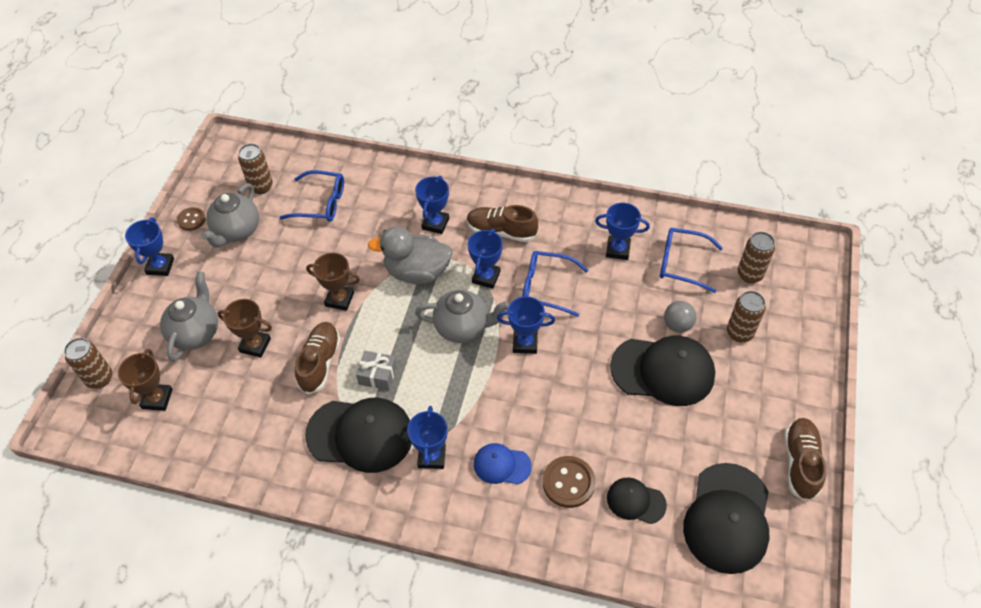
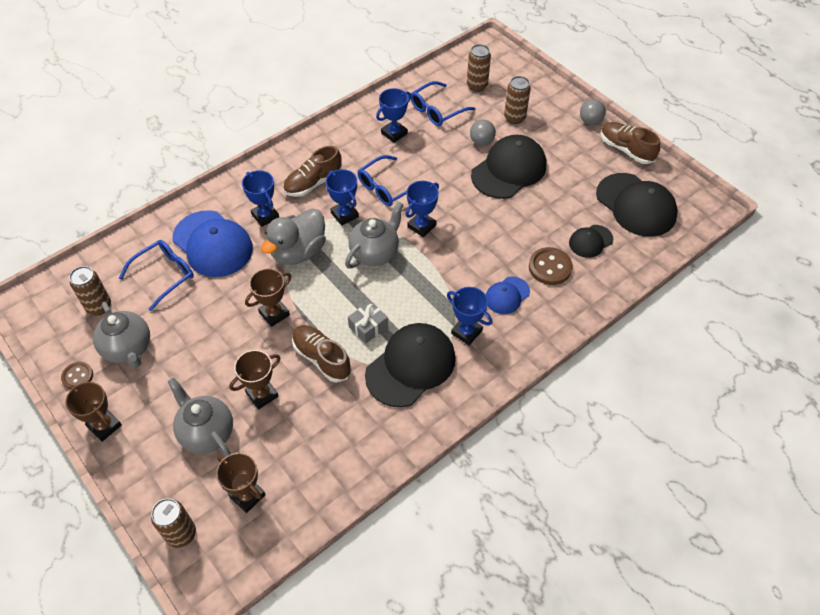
camera: 55 degrees left, 0 degrees up
(160, 266) = (104, 426): blue trophy -> brown trophy
(376, 210) = (213, 244): none -> blue cap
(807, 404) = (590, 121): none -> grey ball

